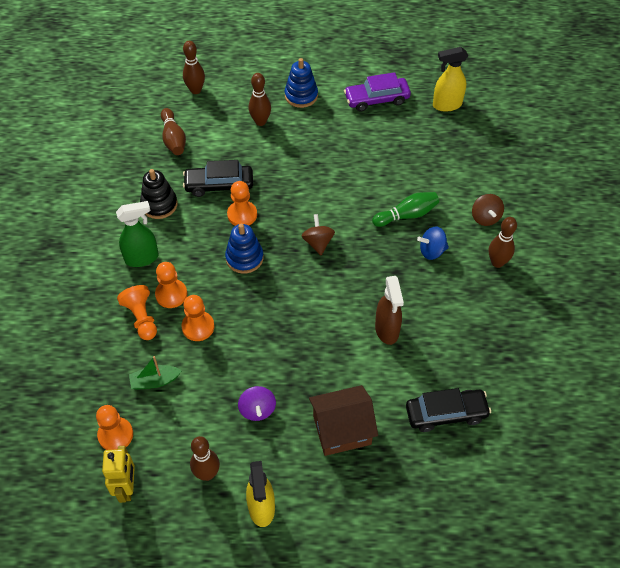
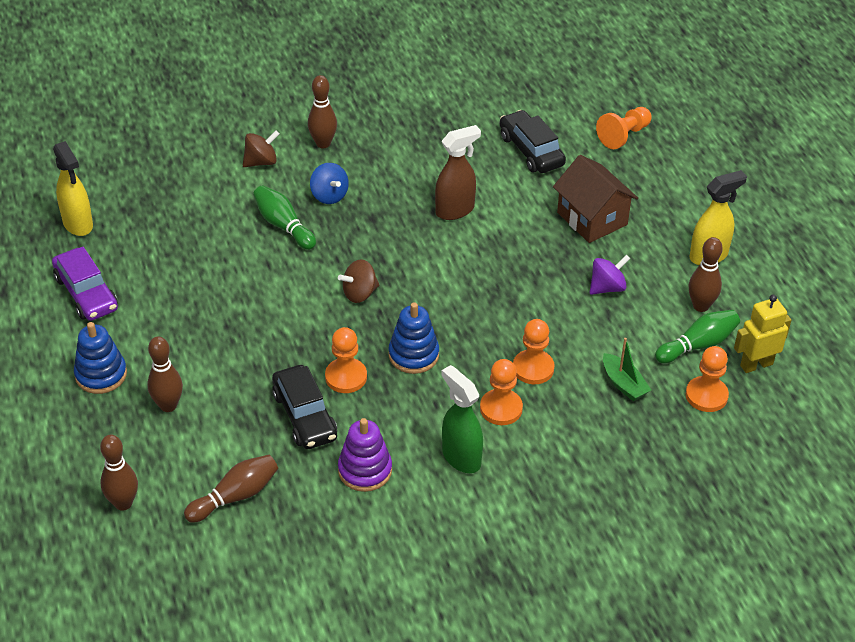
camera: 110 degrees left, 10 degrees down
(141, 318) = (549, 426): orange pawn -> orange pawn (624, 136)
(159, 205) = (365, 470): black stacking toy -> purple stacking toy
(167, 452) = (698, 345): none -> green bowling pin

